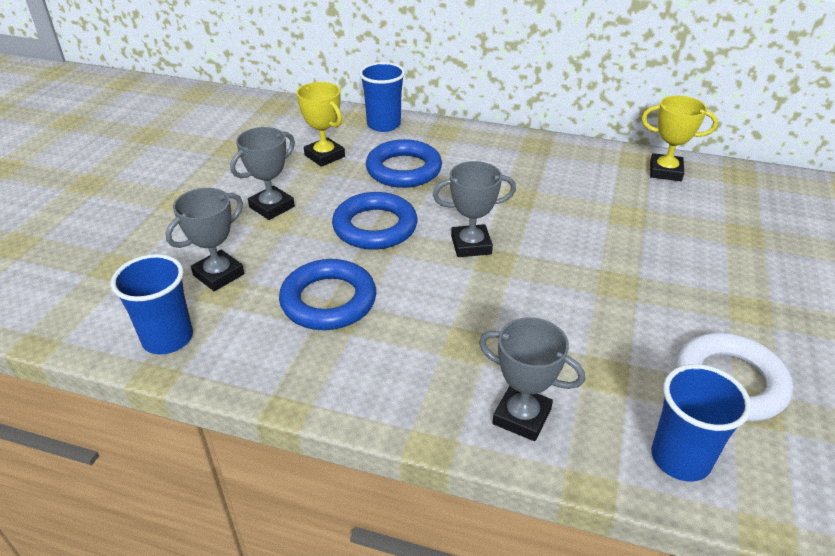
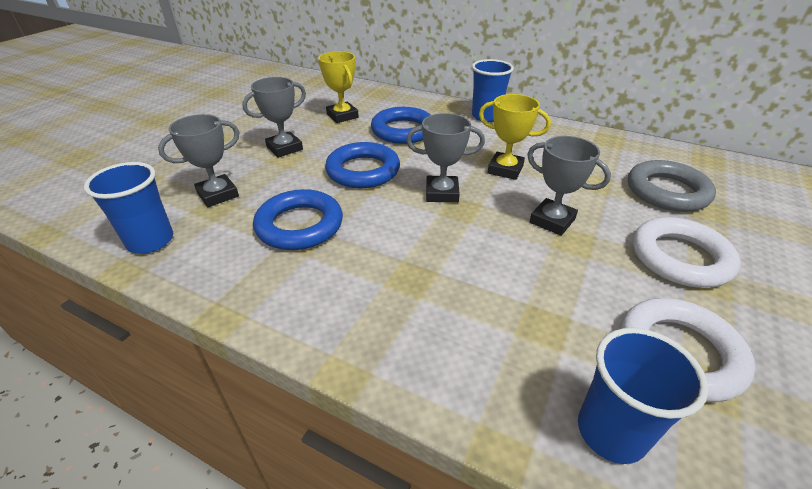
camera: 10 degrees right, 0 degrees up
(384, 125) = (398, 98): blue cup -> blue cup (486, 116)
(521, 416) = (444, 357): grey trophy -> grey trophy (552, 221)
(665, 171) = (635, 151): yellow trophy -> yellow trophy (505, 169)
(702, 218) = (667, 191): none -> grey ring
(722, 290) = (680, 258): none -> white ring

